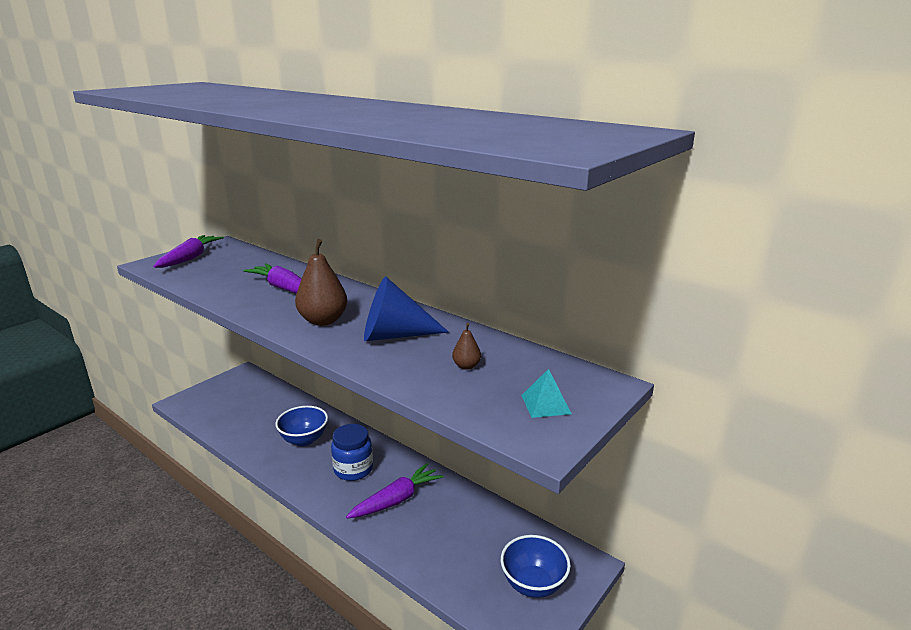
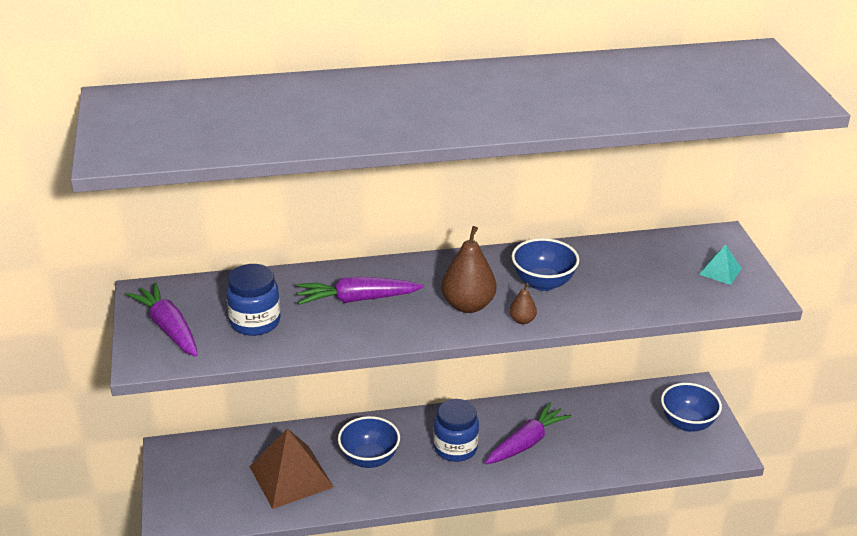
camera: 50 degrees left, 10 degrees up
(221, 273) = (255, 322): none -> blue jar
(258, 420) = (291, 476): none -> brown pyramid
(395, 335) = (543, 283): blue cone -> blue bowl
(396, 500) = (526, 443): purple carrot -> purple carrot turned 45 degrees clockwise
(466, 366) = (634, 275): brown pear -> brown pear (522, 320)

